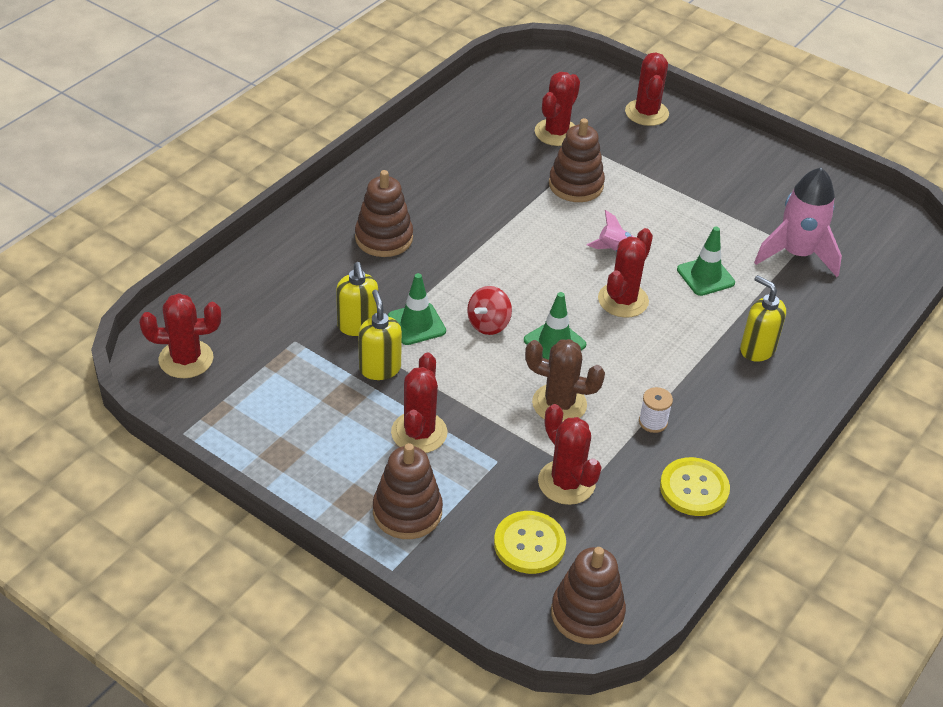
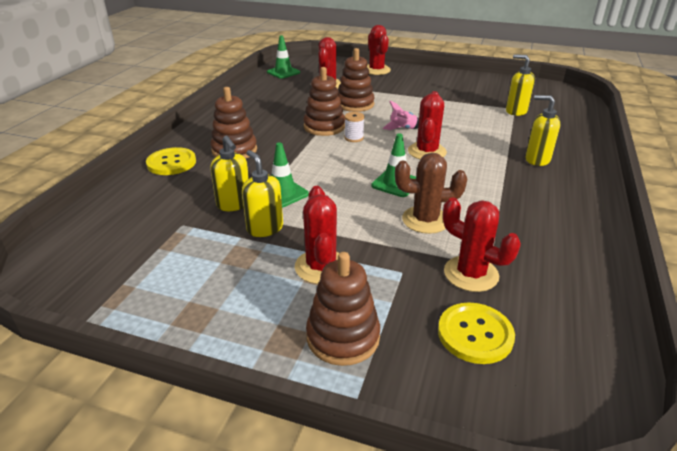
camera: 15 degrees left, 10 degrees down
(186, 359) = (79, 259): red cactus -> none
(488, 324) = (339, 183): red spinning top -> none
(587, 614) = (576, 387): brown stacking toy -> brown stacking toy (324, 127)
(653, 422) = (504, 215): white spool -> white spool (354, 138)
(694, 488) = (573, 252): yellow button -> yellow button (171, 163)
(705, 276) = (470, 130): green traffic cone -> green traffic cone (283, 72)
(796, 254) = (516, 111): pink rocket -> yellow soap dispenser

